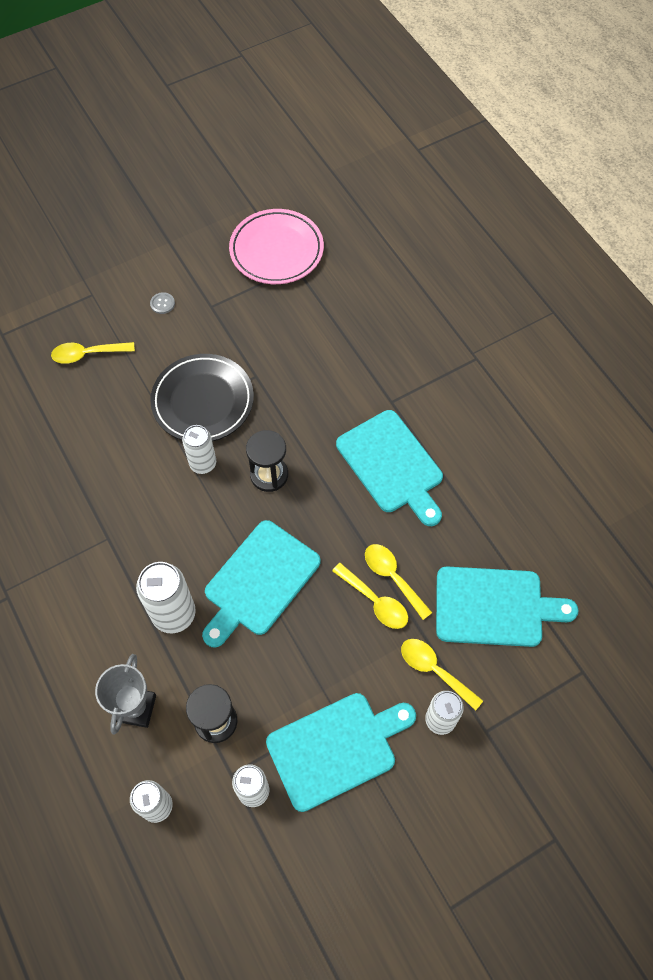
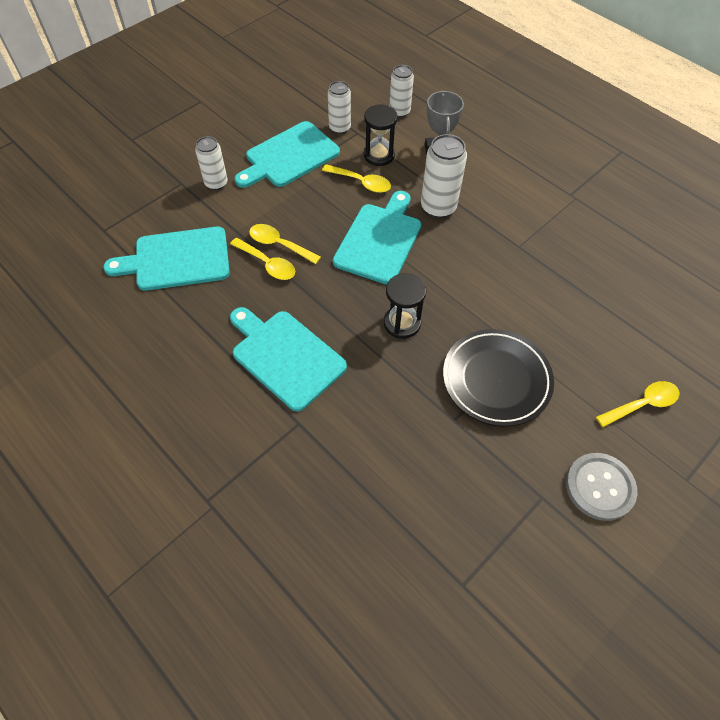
camera: 165 degrees right, 5 degrees down
(162, 304) = (599, 487): grey button -> grey button, size x2.25
(203, 463) = (468, 320): white can -> none
(276, 250) = (498, 608): pink plate -> none
(434, 670) = (224, 210): yellow spoon -> yellow spoon (361, 182)

